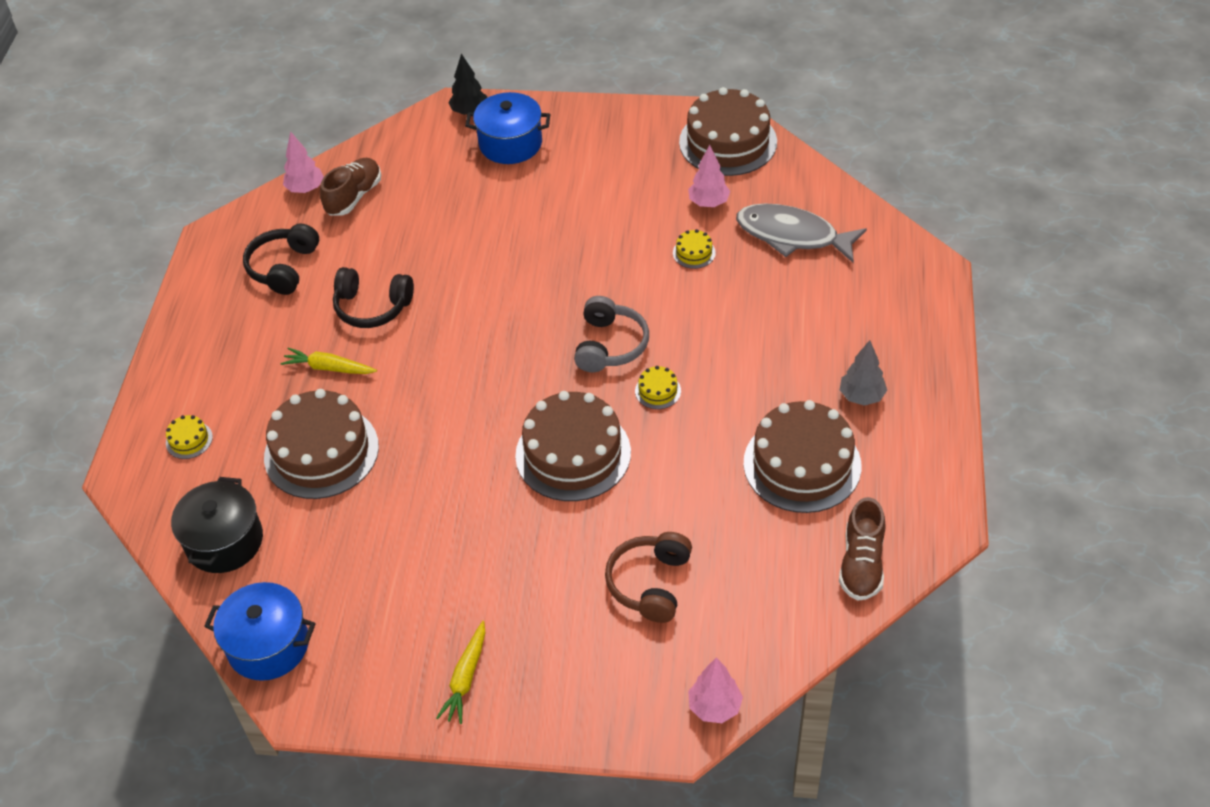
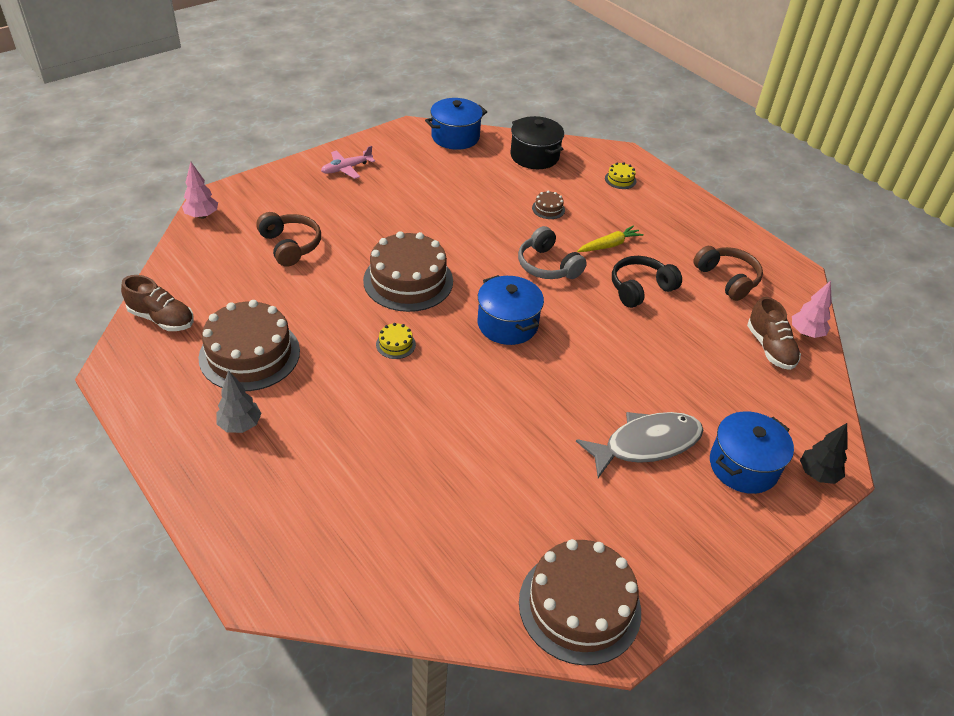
camera: 130 degrees right, 5 degrees down
(283, 267) = (727, 279): black headphones -> brown headphones
(321, 452) = (548, 209): brown cake -> brown cake, size x0.41
(466, 678) = (346, 168): yellow carrot -> pink plane
(536, 348) = (507, 324): none -> blue pot
(610, 345) = (462, 354): grey headphones -> grey headphones (547, 266)
(694, 253) = (482, 463): yellow cake -> none
(708, 203) = (522, 520): pink tree -> none
(792, 235) = (417, 536): grey fish -> grey fish (646, 444)
(861, 564) = (162, 319): brown shoe -> brown shoe turned 150 degrees clockwise

